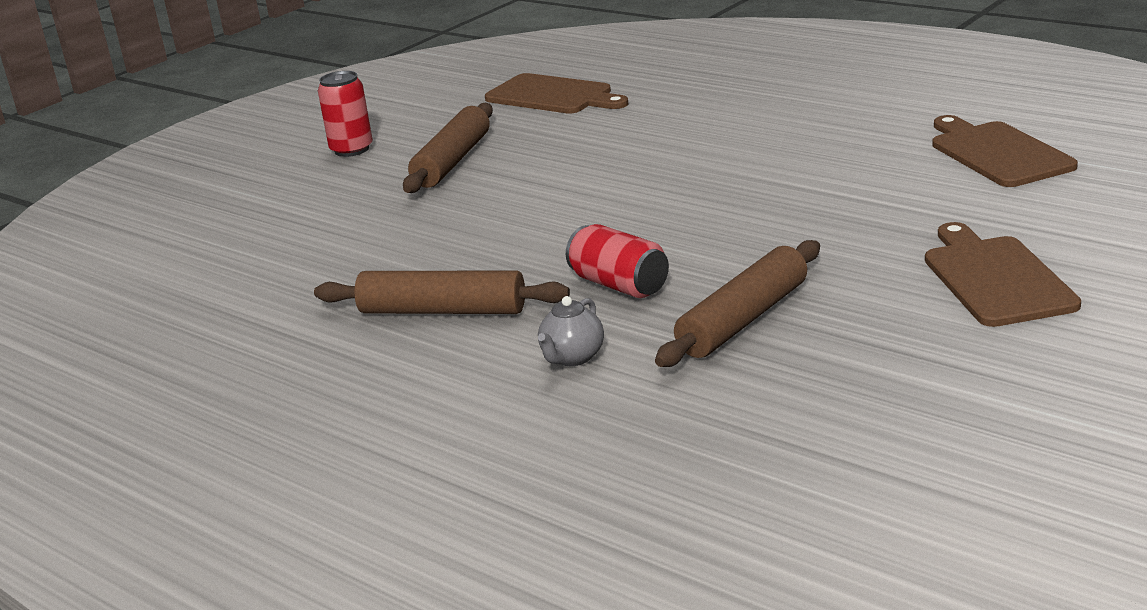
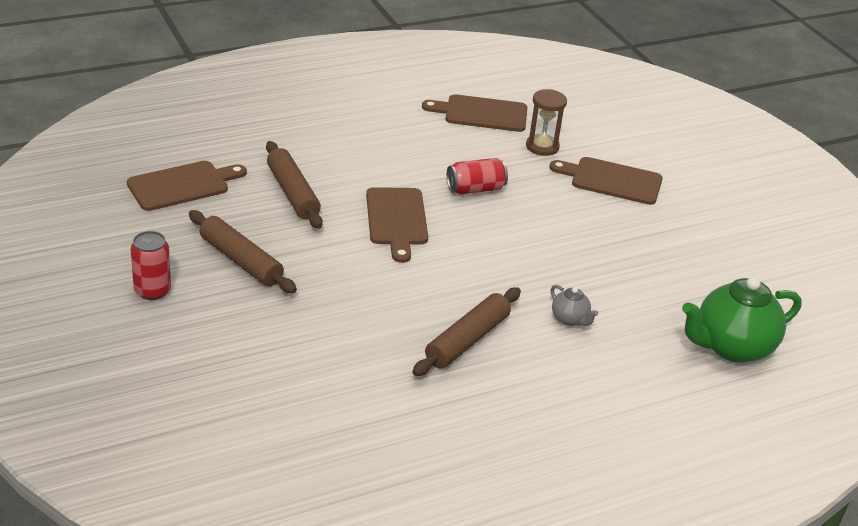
camera: 70 degrees left, 10 degrees up
(619, 285) = (502, 274): red can -> red can (475, 189)
(648, 195) = (396, 220): none -> brown cutting board
(666, 505) = (732, 347): none -> green teapot
(743, 319) = (581, 257): brown rolling pin -> brown rolling pin (292, 193)
(990, 210) = (542, 147): none -> brown hourglass

